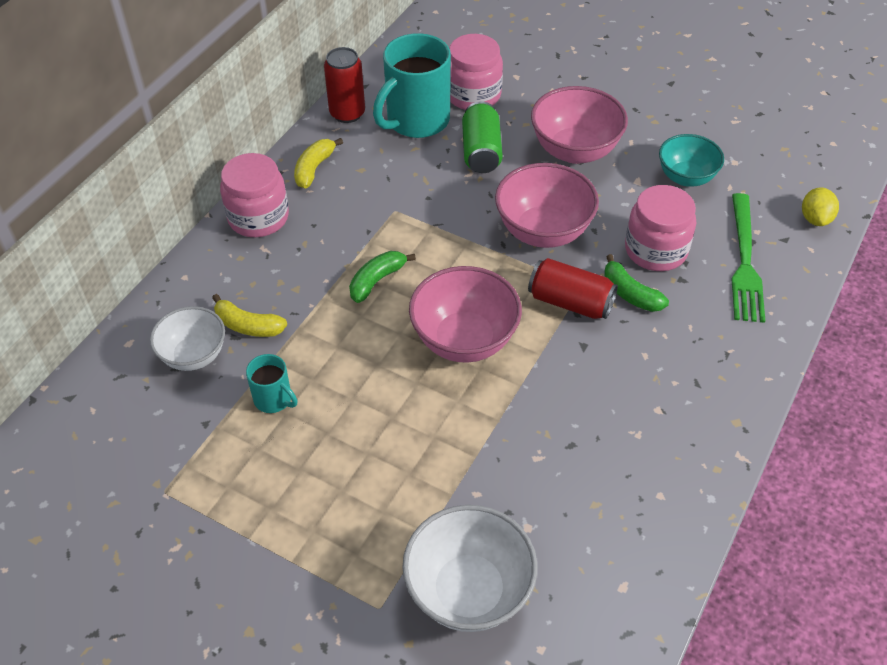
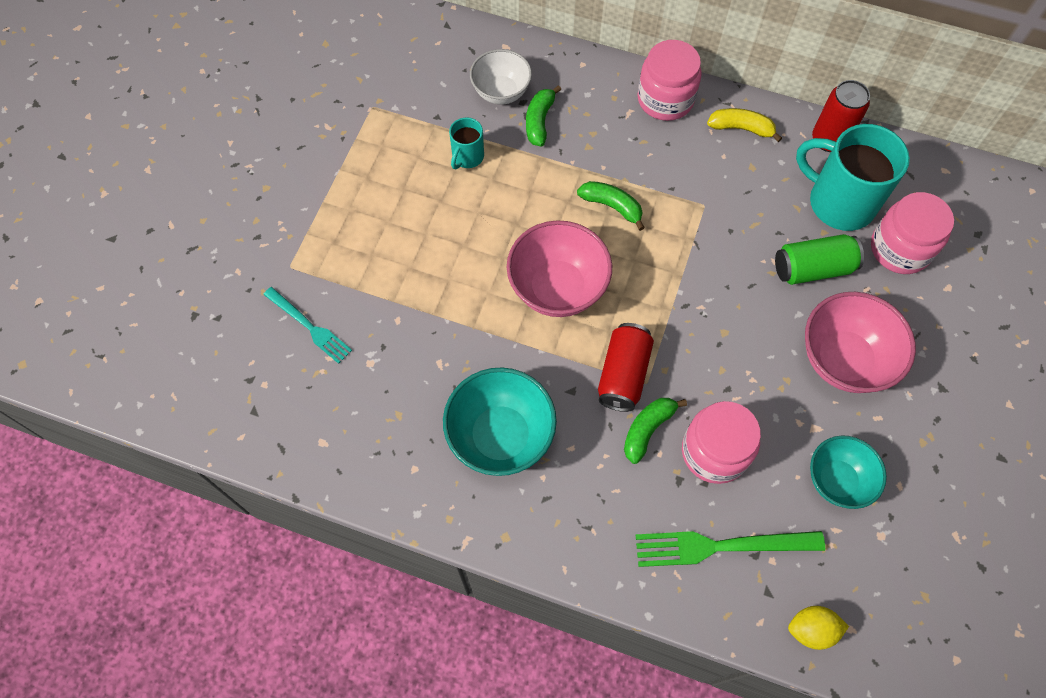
camera: 80 degrees right, 15 degrees up
(248, 325) = (539, 121): yellow banana -> green banana
(469, 591) = (309, 326): white bowl -> turquoise fork
(543, 231) = (712, 340): pink bowl -> none
(628, 412) = (500, 436): none -> turquoise bowl

